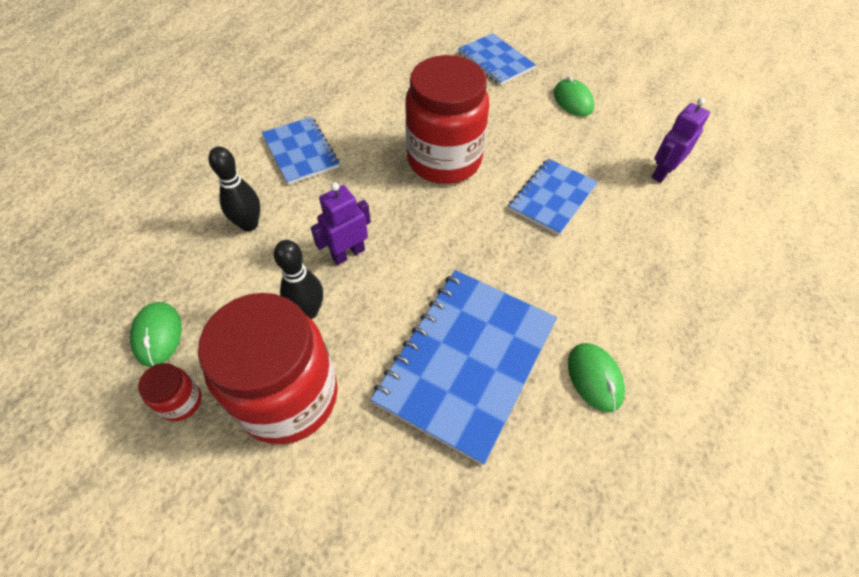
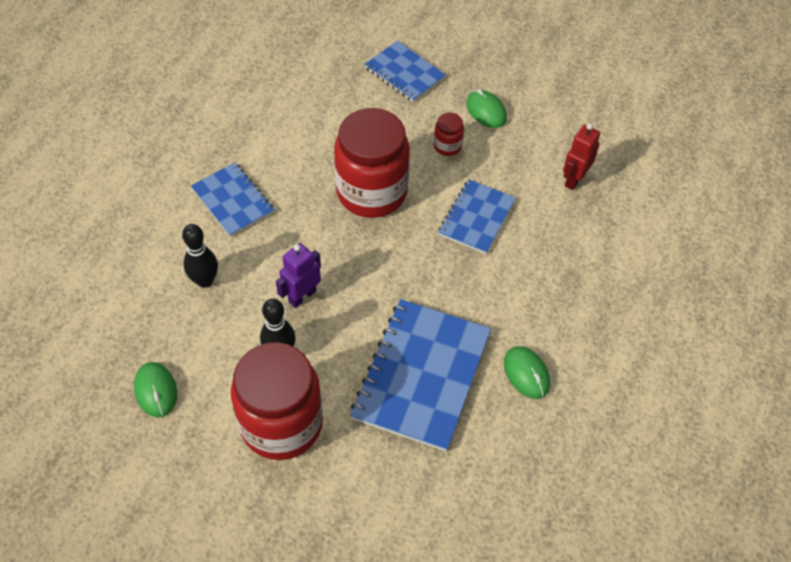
camera: 10 degrees left, 0 degrees up
(181, 402) = (194, 440): red jar -> red jar (447, 146)
(662, 172) = (574, 179): purple robot -> red robot

